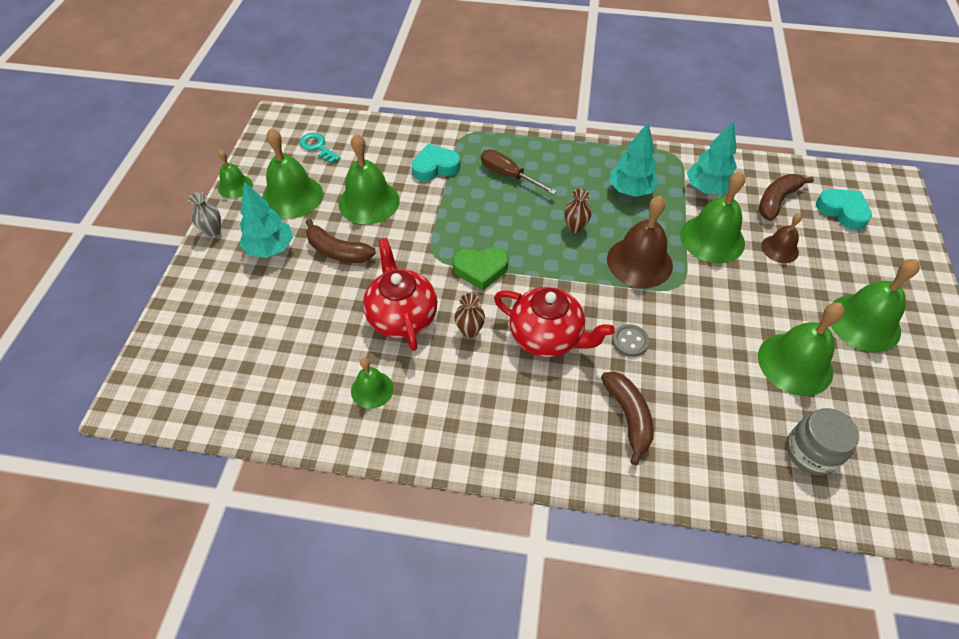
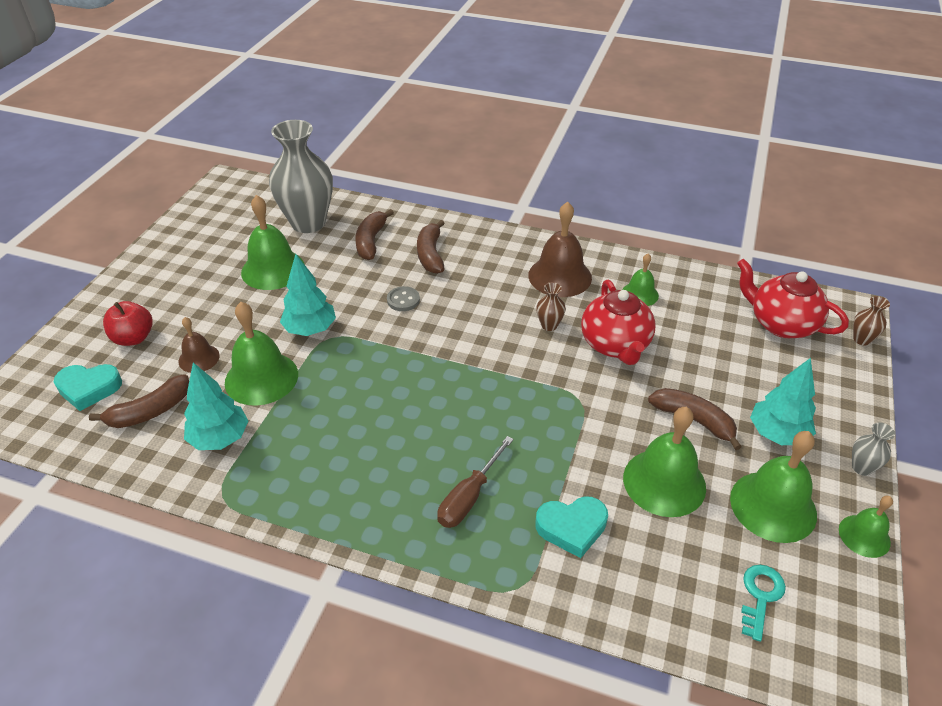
camera: 170 degrees left, 10 degrees down
(317, 147) = (760, 596): turquoise key -> turquoise key turned 120 degrees counterclockwise
(480, 269) = (529, 379): green heart -> none
(508, 175) = (469, 497): brown screwdriver -> brown screwdriver turned 75 degrees clockwise
(547, 337) = (477, 312): red teapot -> red teapot (781, 324)
(575, 227) = (408, 411): brown vase -> brown vase (861, 339)
(630, 190) = (317, 450): turquoise tree -> turquoise tree (310, 329)
(639, 262) = (355, 364): brown bell -> brown bell (560, 276)
(711, 429) = (371, 241): none -> brown banana
(811, 452) = (308, 223): grey jar -> grey vase
(842, 211) = (89, 388): turquoise heart -> turquoise heart turned 60 degrees counterclockwise
(855, 260) = (133, 338): none -> red apple
(864, 322) = (185, 288): green bell -> none

